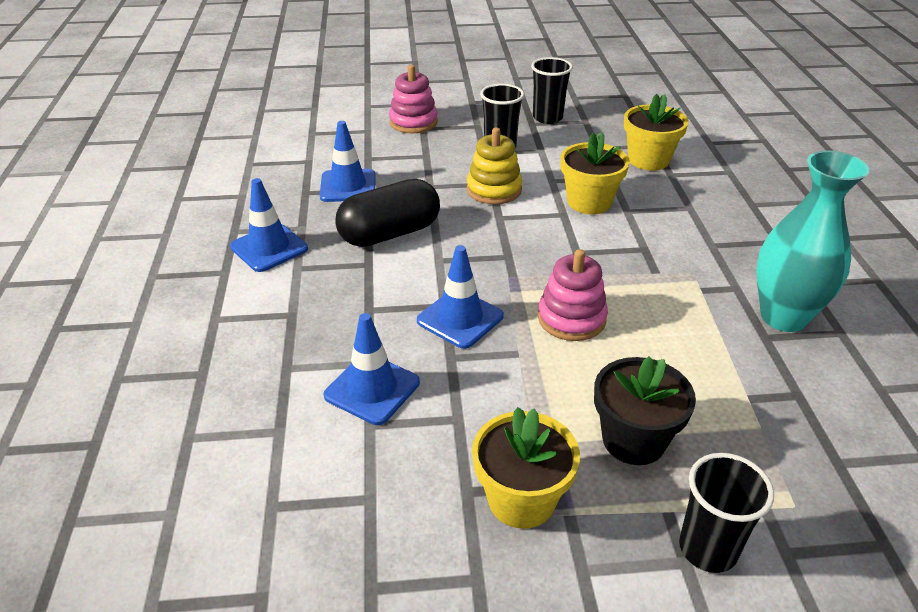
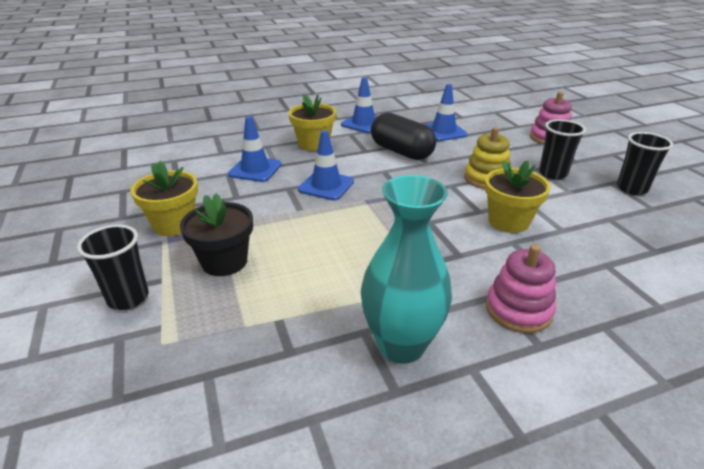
camera: 75 degrees right, 5 degrees down
(571, 318) = (344, 226): pink stacking toy -> pink stacking toy (518, 310)
(648, 160) = (620, 249): yellow flower pot -> yellow flower pot (313, 144)

